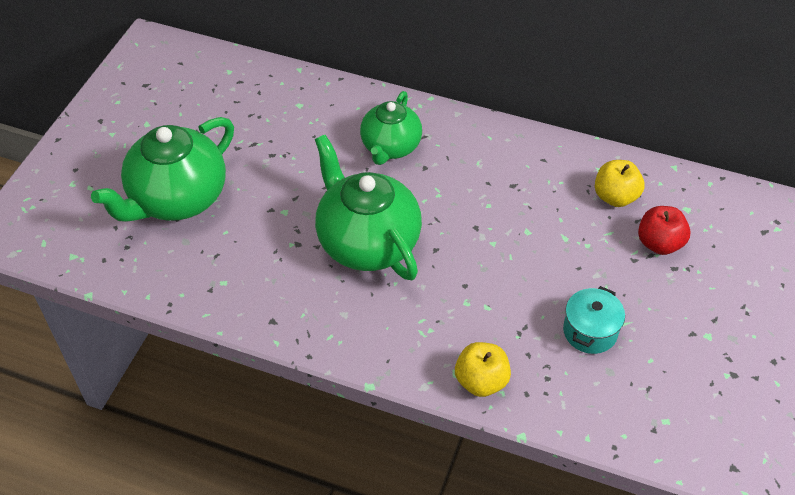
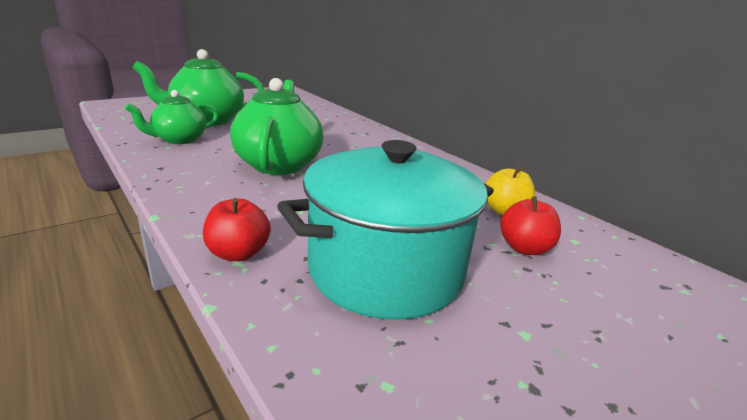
camera: 30 degrees right, 25 degrees down
(390, 147) = (356, 142): green teapot -> green teapot (179, 139)
(481, 381) = (238, 253): yellow apple -> red apple
(590, 331) = (386, 270): turquoise pot -> turquoise pot, size x2.36

